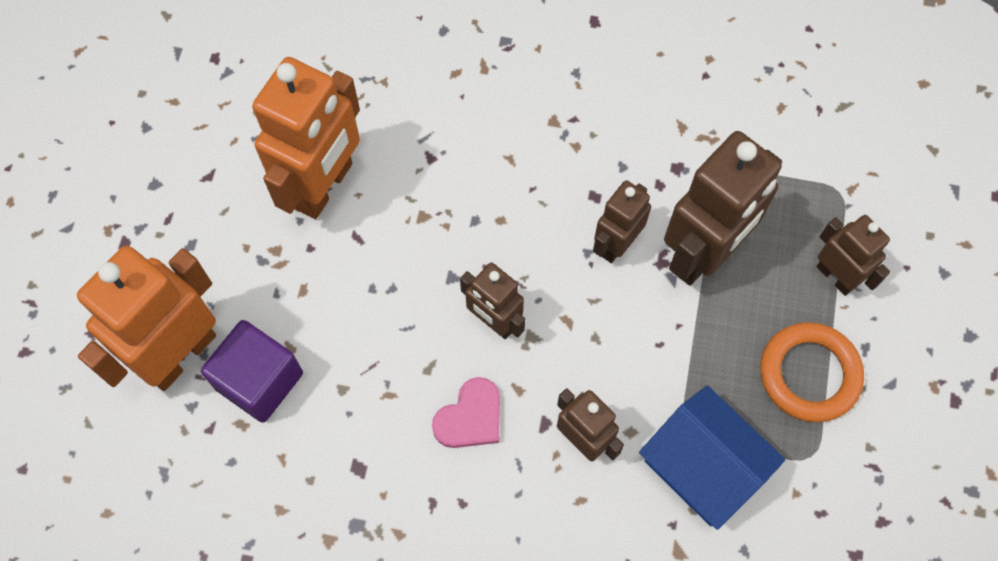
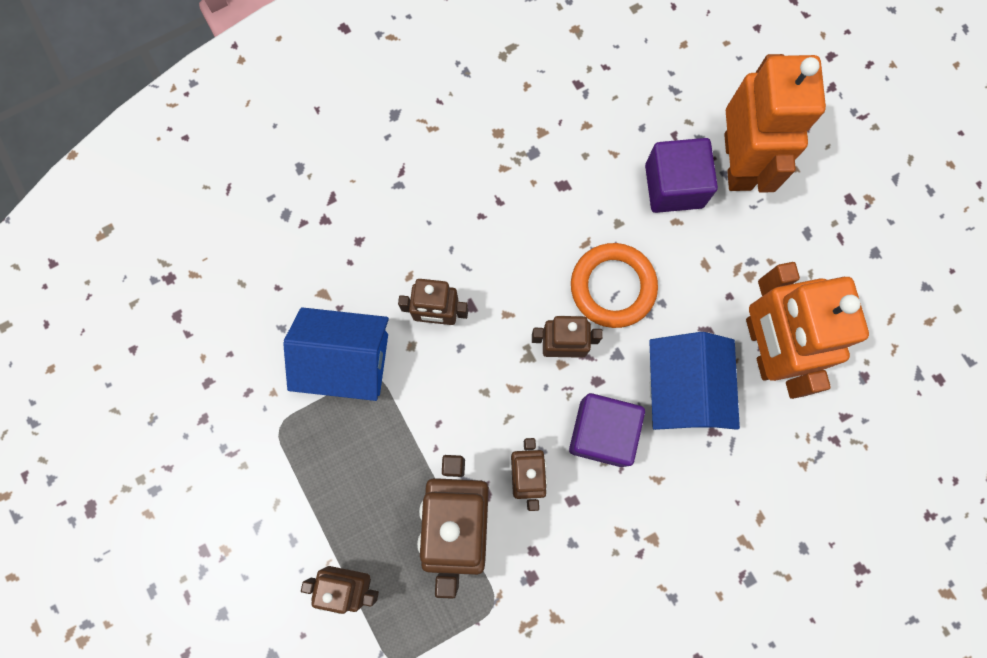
camera: 140 degrees right, 10 degrees up
(423, 207) = (683, 389): none -> blue house
(470, 417) = (522, 271): pink heart -> none
(523, 227) = (602, 432): none -> purple cube
(809, 374) = (319, 486): orange ring -> orange ring (613, 287)

